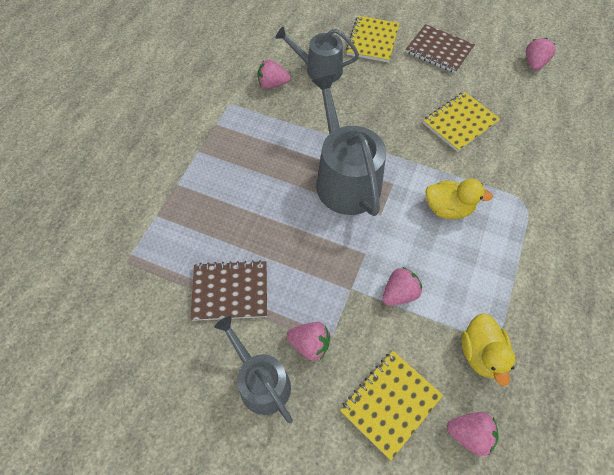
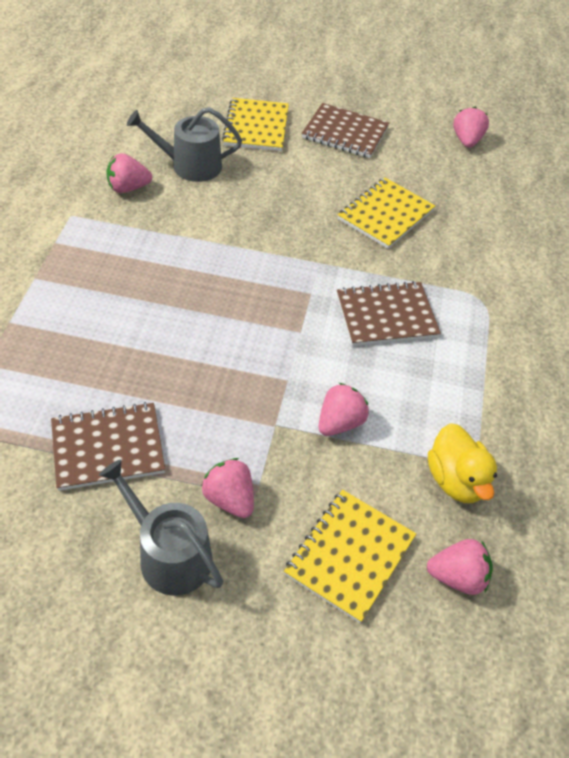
camera: 15 degrees left, 10 degrees down
(309, 344) = (230, 499): pink strawberry -> pink strawberry turned 135 degrees counterclockwise
(345, 179) = (246, 293): grey watering can -> none
(447, 208) = (386, 316): yellow duck -> brown notebook

